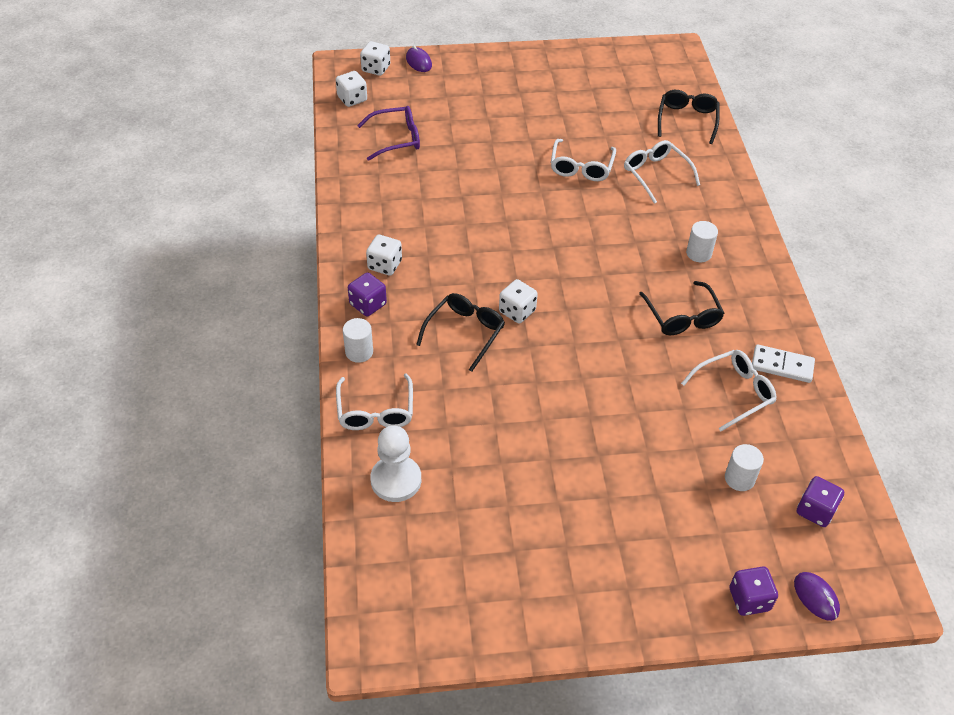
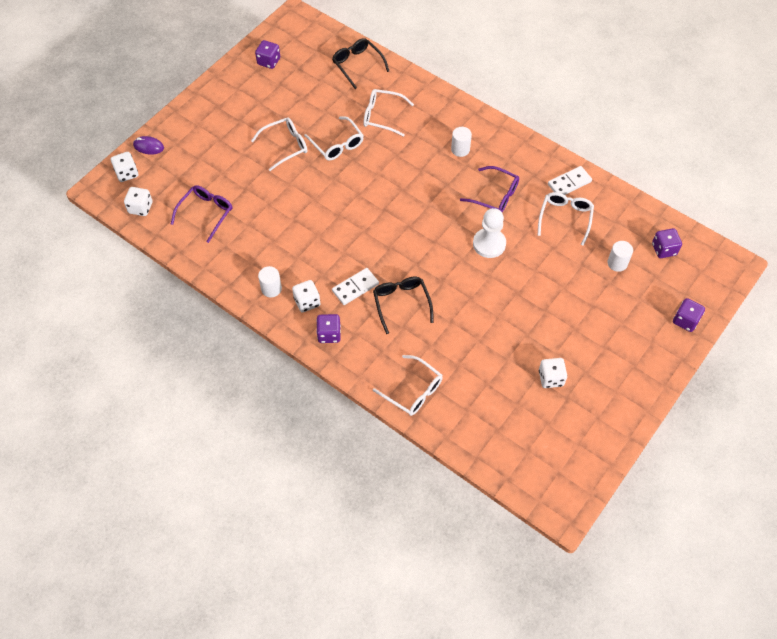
camera: 45 degrees left, 10 degrees up
(359, 352) = (361, 366): white cylinder -> white cylinder (271, 289)
(396, 480) = (470, 417): white pawn -> white pawn (489, 244)
(441, 287) = (355, 287): none -> white domino
(517, 311) = (412, 266): white dice -> white dice (551, 378)
(532, 137) = (285, 146): none -> white glasses
(606, 66) = (269, 61): none -> purple dice
(682, 317) = (495, 195): black glasses -> purple glasses
(816, 597) = (708, 293): purple mouse -> none

